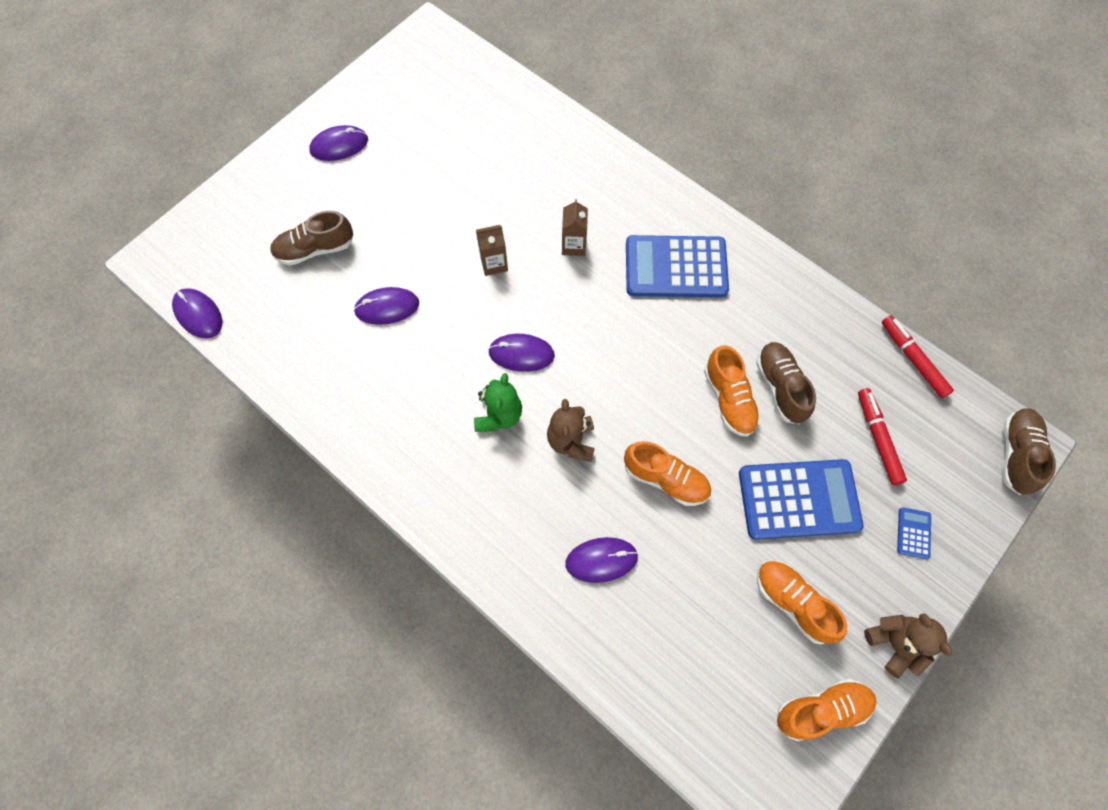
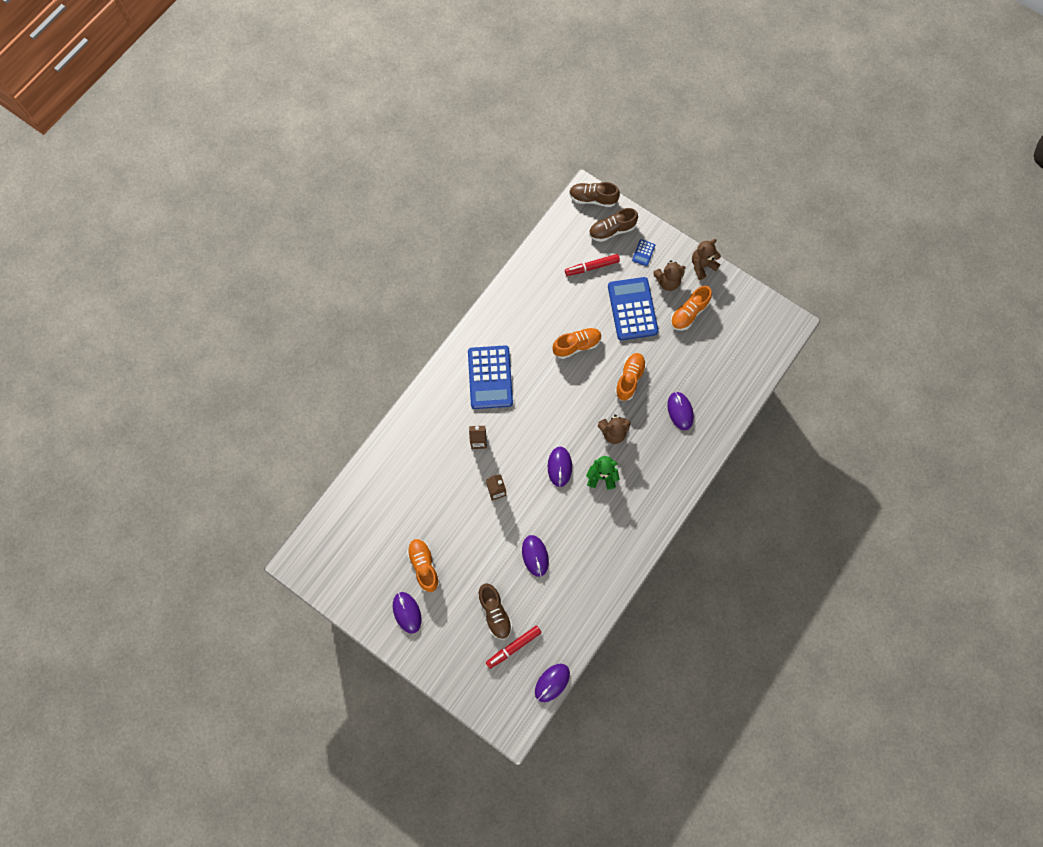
camera: 95 degrees left, 5 degrees up
(780, 387) = (566, 317): brown shoe -> brown shoe (612, 230)
(821, 710) = (739, 301): orange shoe -> orange shoe (424, 566)
(856, 570) = (667, 282): none -> brown teddy bear
(913, 359) = (540, 245): red marker -> red marker (513, 647)
(913, 533) = (643, 253): blue calculator -> blue calculator turned 75 degrees counterclockwise

